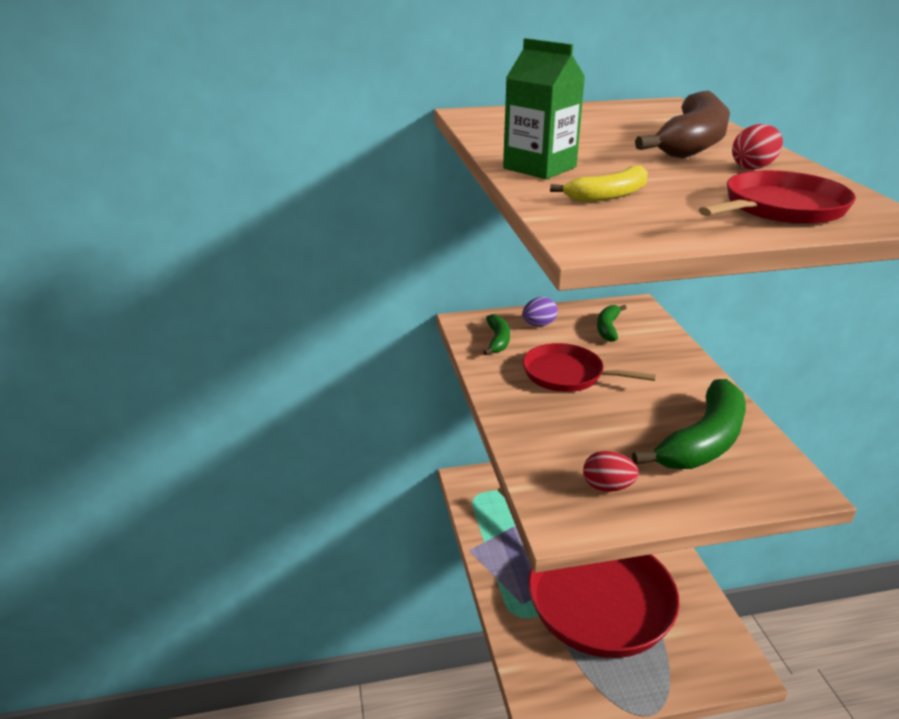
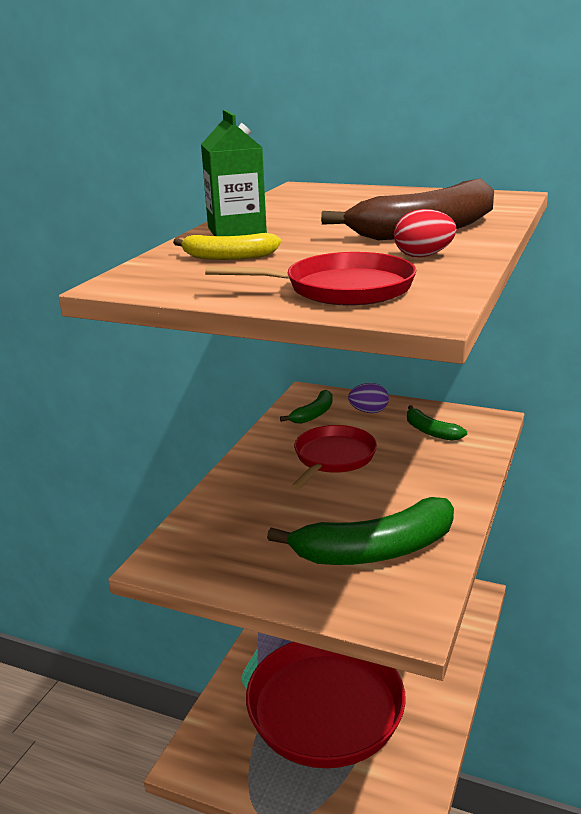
camera: 35 degrees right, 5 degrees down
(567, 374) = (333, 457): red pan -> red pan turned 60 degrees clockwise
(607, 487) = (235, 552): red egg -> none
(608, 328) = (430, 431): green banana -> green banana turned 90 degrees counterclockwise

